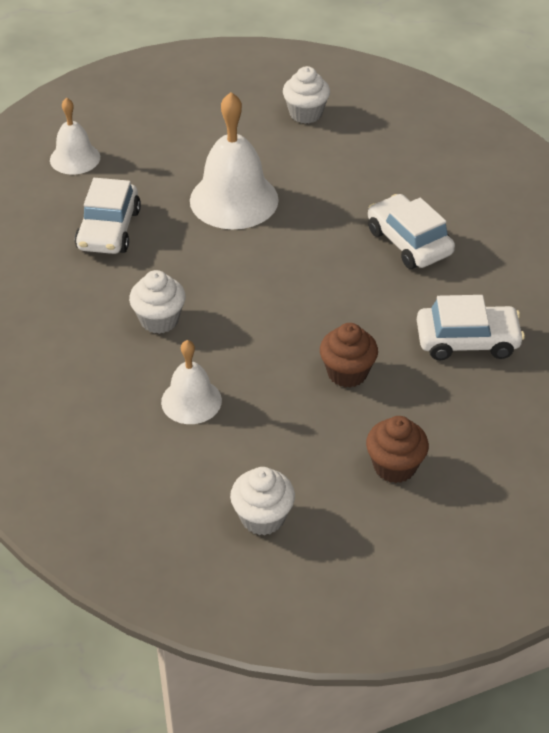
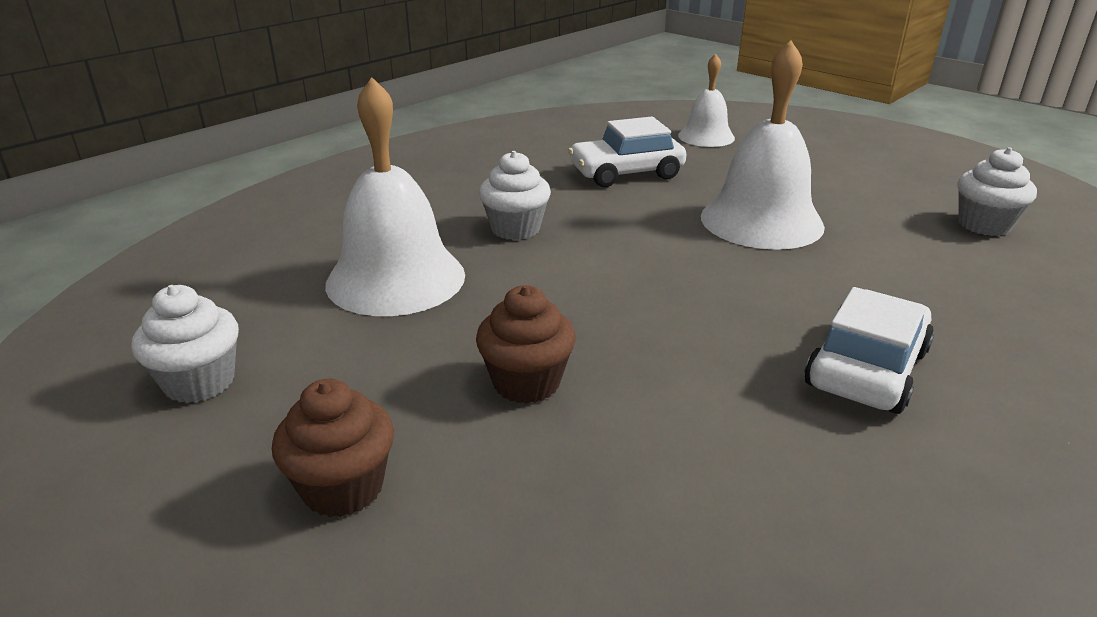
camera: 65 degrees right, 15 degrees down
(191, 401) = (396, 279): white bell -> white bell, size x1.70
(467, 341) = (709, 499): white car -> none

